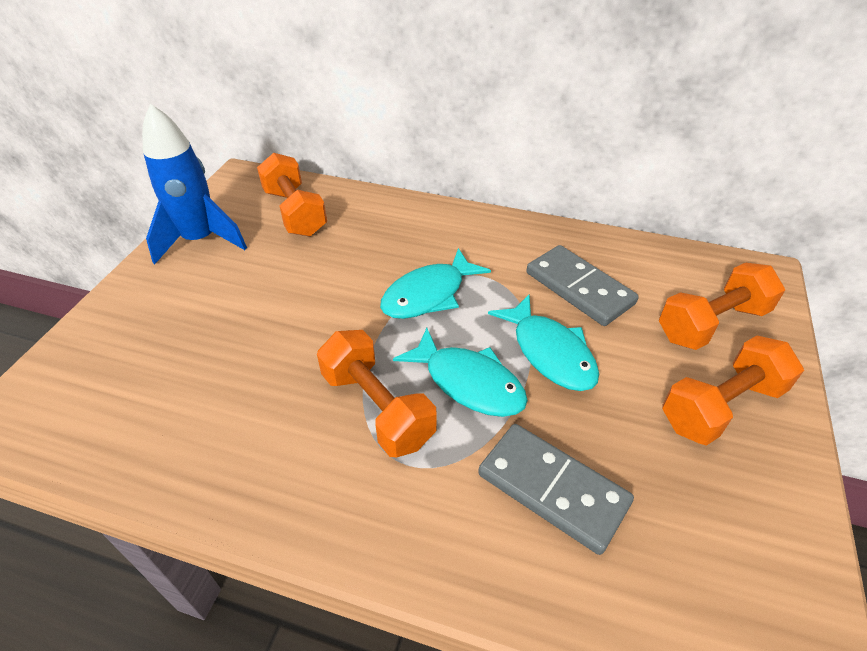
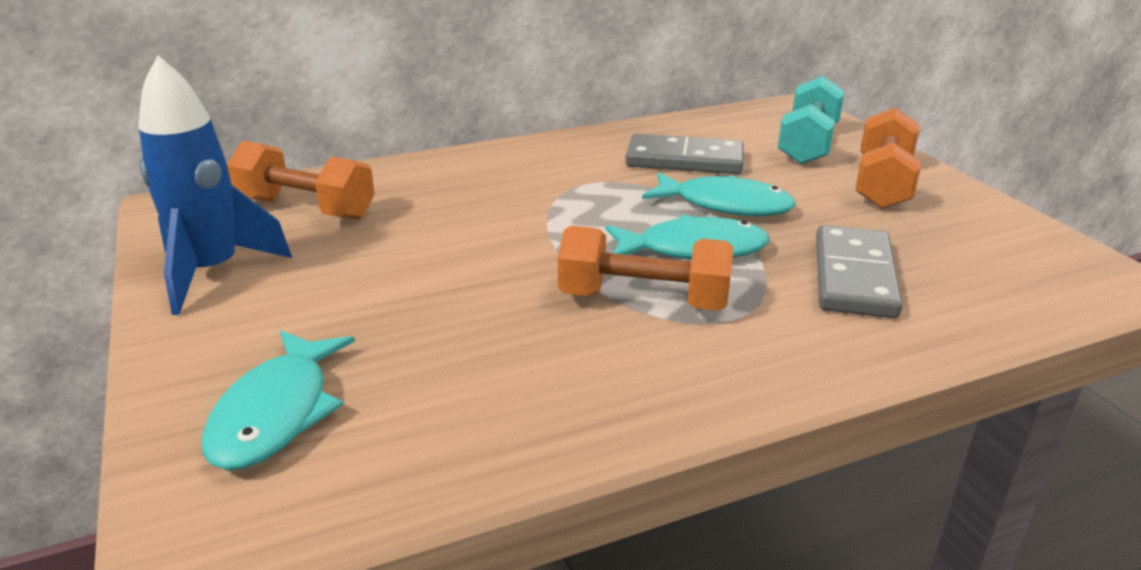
camera: 40 degrees left, 15 degrees down
(428, 294) = (562, 212): turquoise fish -> turquoise fish (277, 413)
(552, 489) = (854, 276): grey domino -> grey domino turned 75 degrees counterclockwise
(711, 323) = (808, 144): orange dumbbell -> turquoise dumbbell

